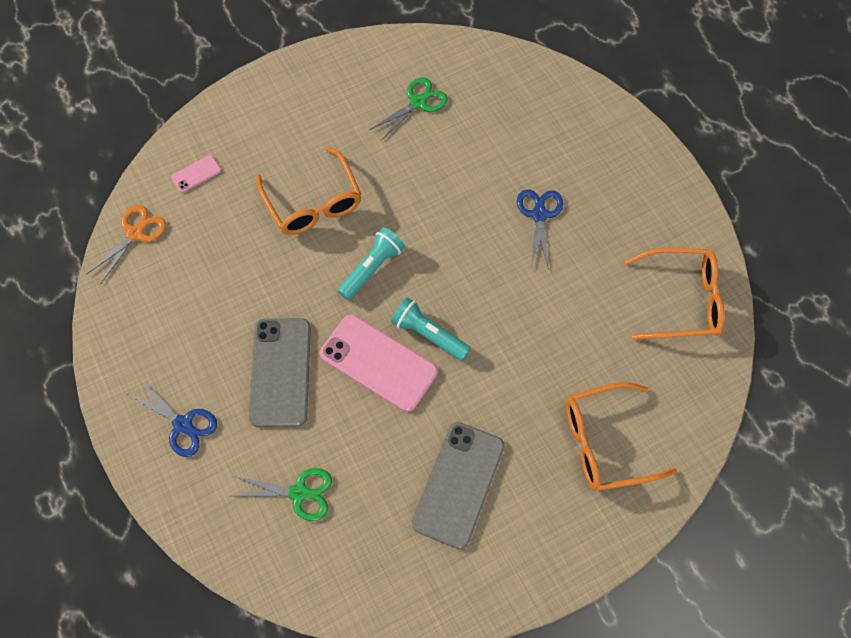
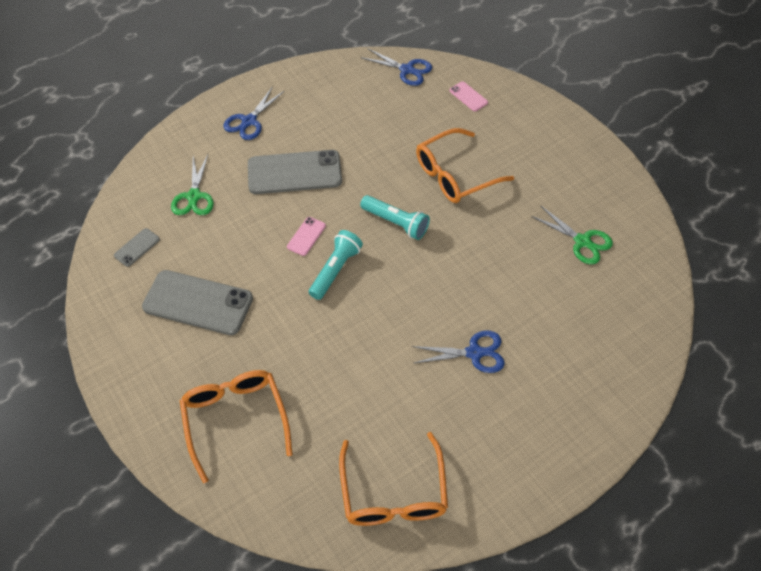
camera: 85 degrees right, 10 degrees down
(135, 233) = (407, 70): orange scissors -> blue scissors
(370, 562) = (137, 247): none -> grey phone
(378, 362) = (306, 236): pink phone -> pink phone, size x0.45

